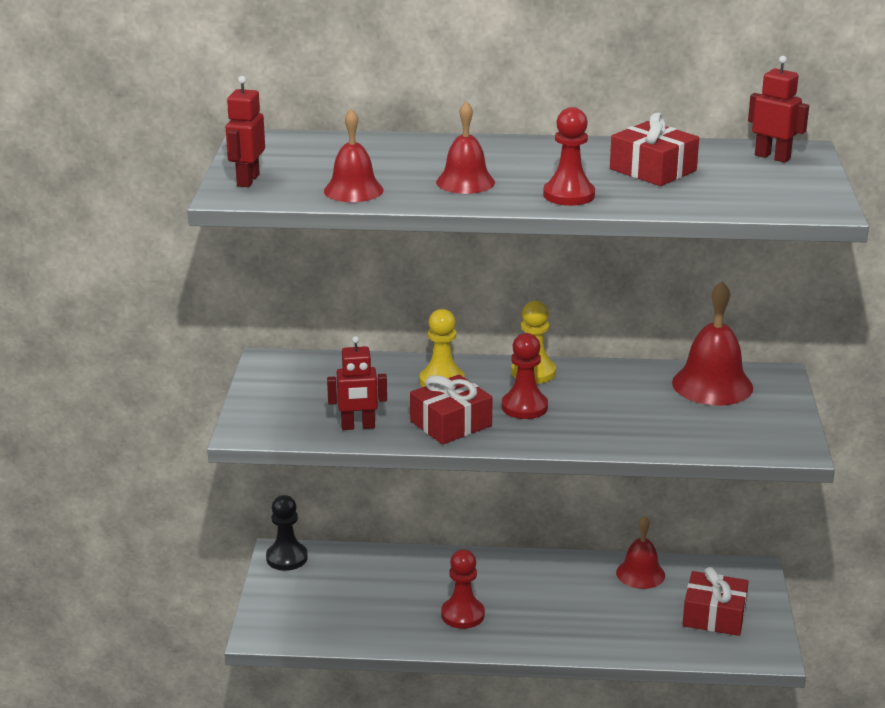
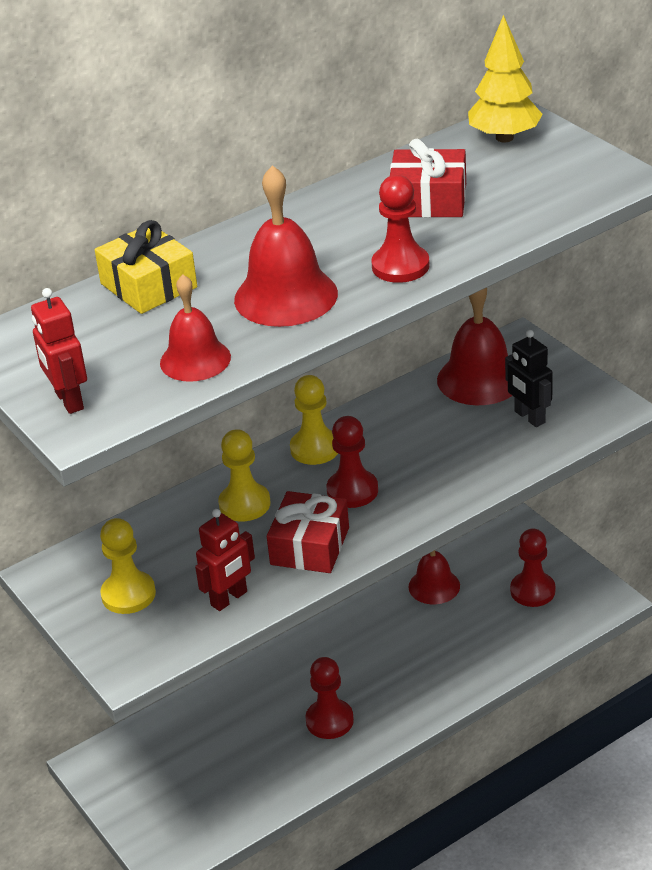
camera: 35 degrees left, 10 degrees up
(287, 558) = (102, 764): black pawn -> none
(301, 394) = (128, 594): none -> yellow pawn
(391, 146) = (148, 285): none -> yellow gift
(465, 182) = (286, 296): red bell -> red bell, size x1.52
(714, 616) = (532, 591): red gift -> red pawn
(717, 423) = (529, 417): none -> black robot
(772, 157) = (504, 138): red robot -> yellow tree

